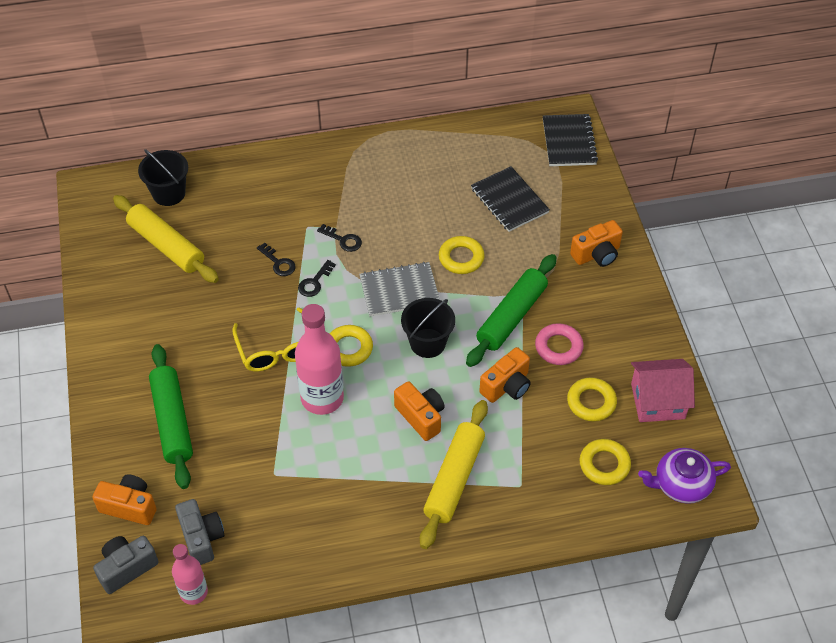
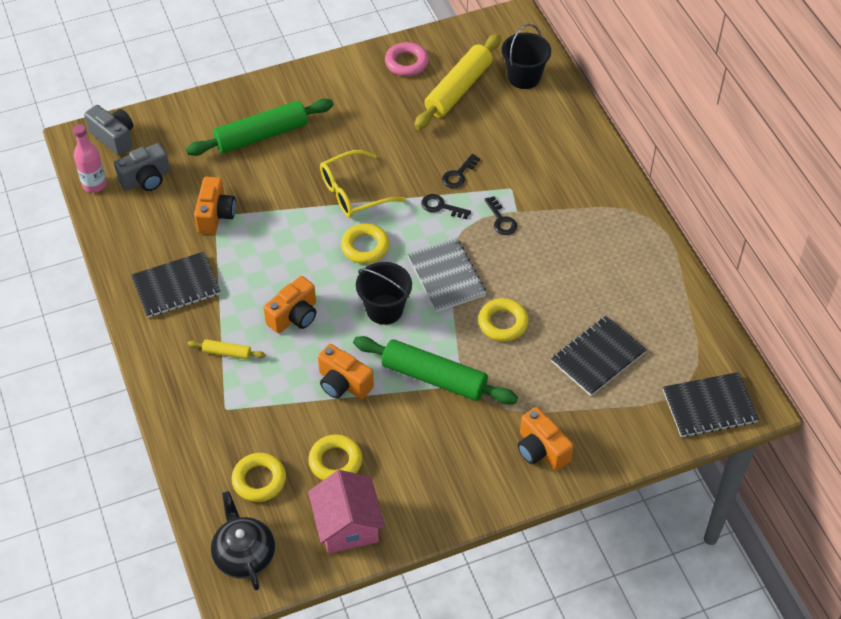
camera: 80 degrees right, 0 degrees up
(129, 506) = (172, 126): orange camera -> orange camera (215, 215)
(322, 398) = (303, 236): pink bottle -> none
(343, 240) = (501, 220): black key -> black key turned 45 degrees counterclockwise
(360, 518) = (176, 286): none -> black notebook
(454, 479) = (227, 353): yellow rolling pin -> yellow rolling pin, size x0.46
(558, 347) = (402, 425): pink ring -> pink ring (406, 63)
(681, 484) = (244, 554): purple teapot -> black teapot

